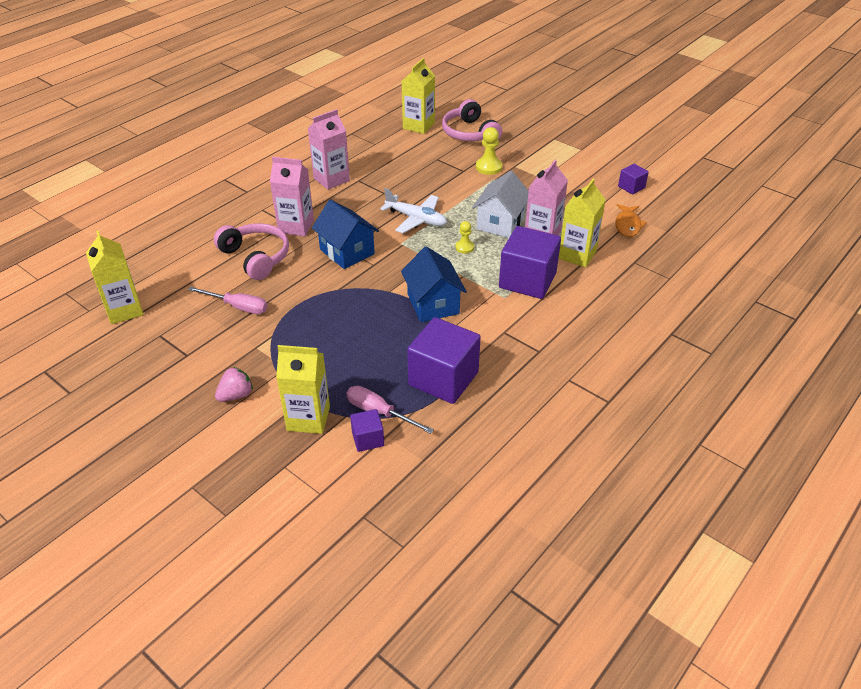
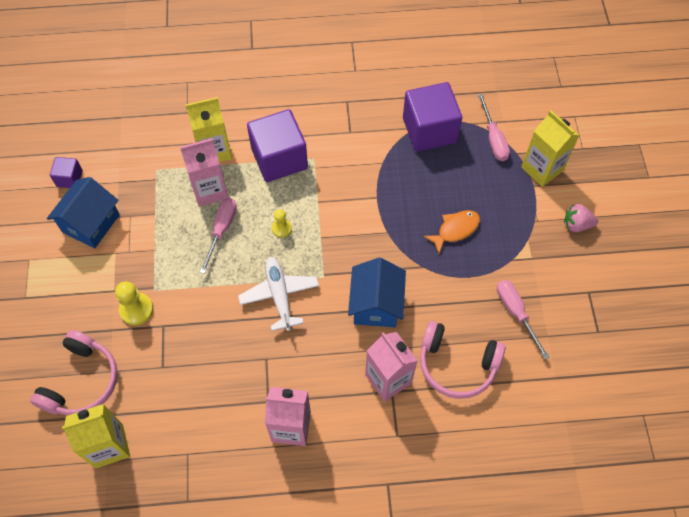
camera: 135 degrees left, 20 degrees up
(124, 310) = (612, 388): yellow carton -> none
(256, 257) = (457, 364): pink headphones -> pink headphones turned 75 degrees counterclockwise
(368, 439) = (517, 127): purple cube -> none
(433, 304) = (369, 193): blue house -> blue house (91, 223)
(500, 223) = (222, 230): white house -> pink screwdriver
(628, 225) = (137, 145): orange fish -> orange fish (455, 230)

